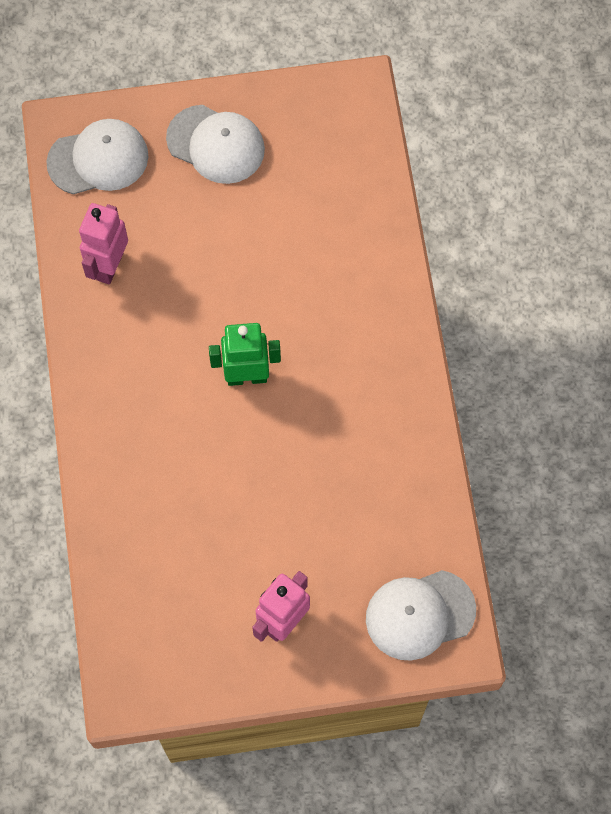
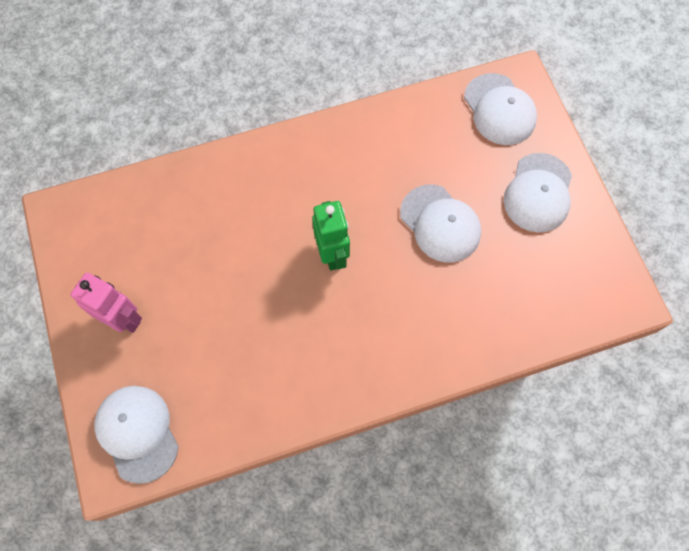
camera: 80 degrees right, 0 degrees up
(109, 266) = (408, 135): pink robot -> none
(232, 254) = (440, 223): none -> white cap

